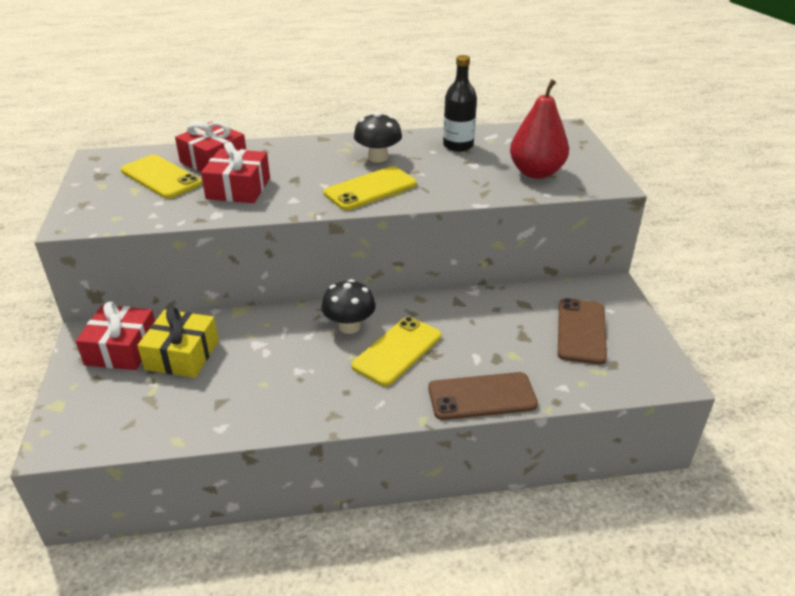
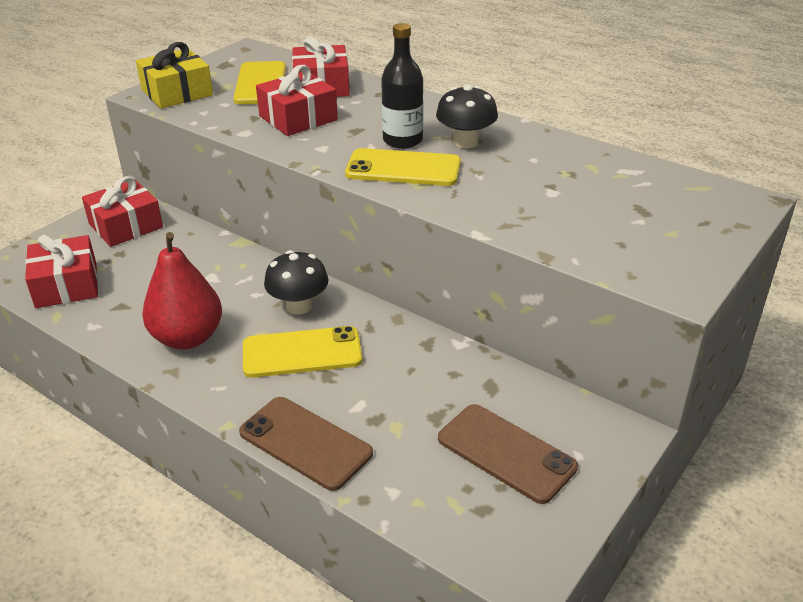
camera: 45 degrees right, 0 degrees up
(146, 416) = (66, 285): none -> red gift
(182, 355) = (152, 254): yellow gift -> yellow gift (177, 93)
(458, 145) = (572, 165): black bottle -> black bottle (402, 140)
(536, 173) = (607, 232): red pear -> red pear (187, 338)
(581, 331) = (506, 453): brown phone -> brown phone turned 75 degrees clockwise

